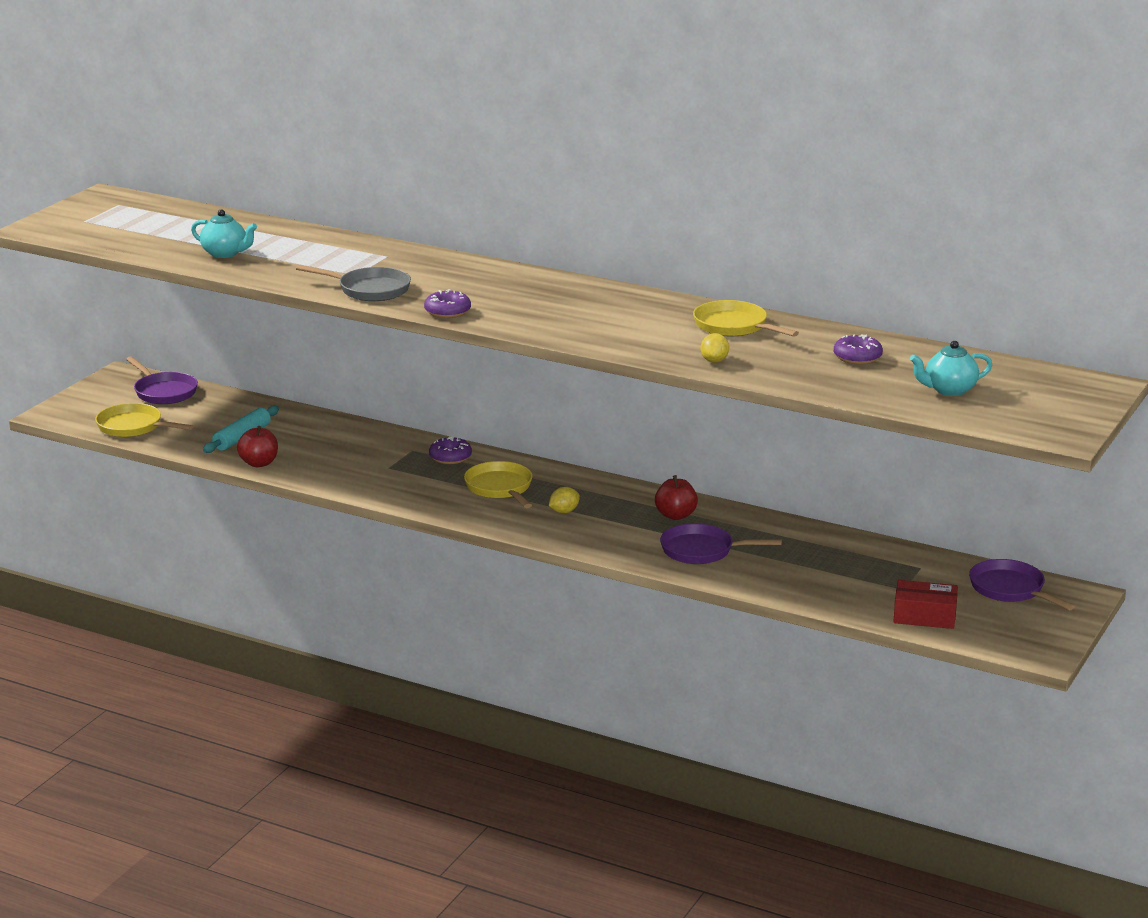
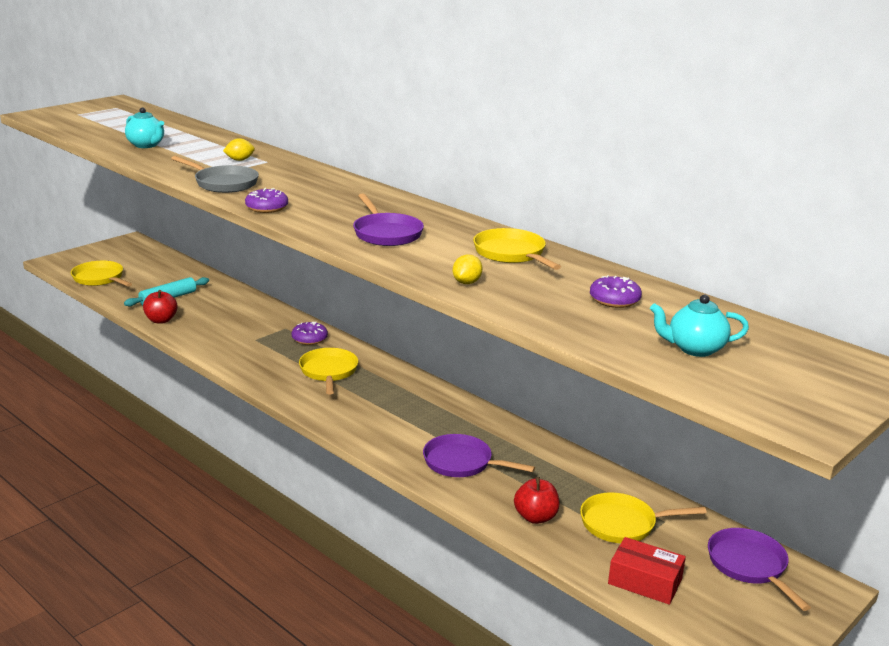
camera: 15 degrees right, 0 degrees up
(164, 392) = (146, 257): purple pan -> purple pan (386, 233)
(564, 511) = (366, 402): yellow lemon -> yellow lemon (239, 160)
(675, 515) = (460, 423): red apple -> red apple (535, 517)
(883, 576) = (622, 524): none -> yellow pan

